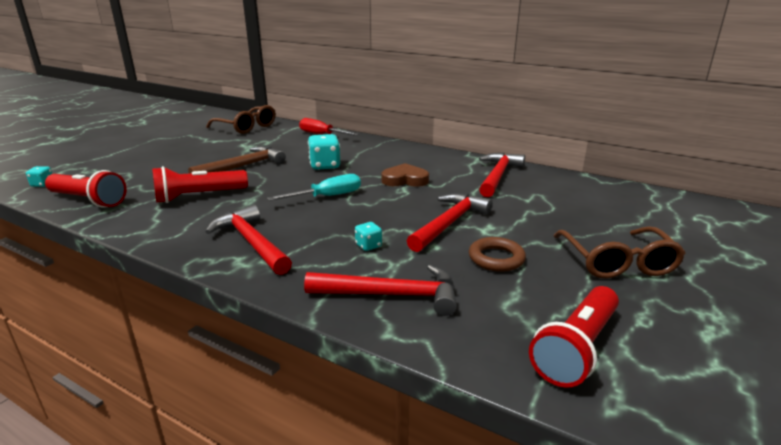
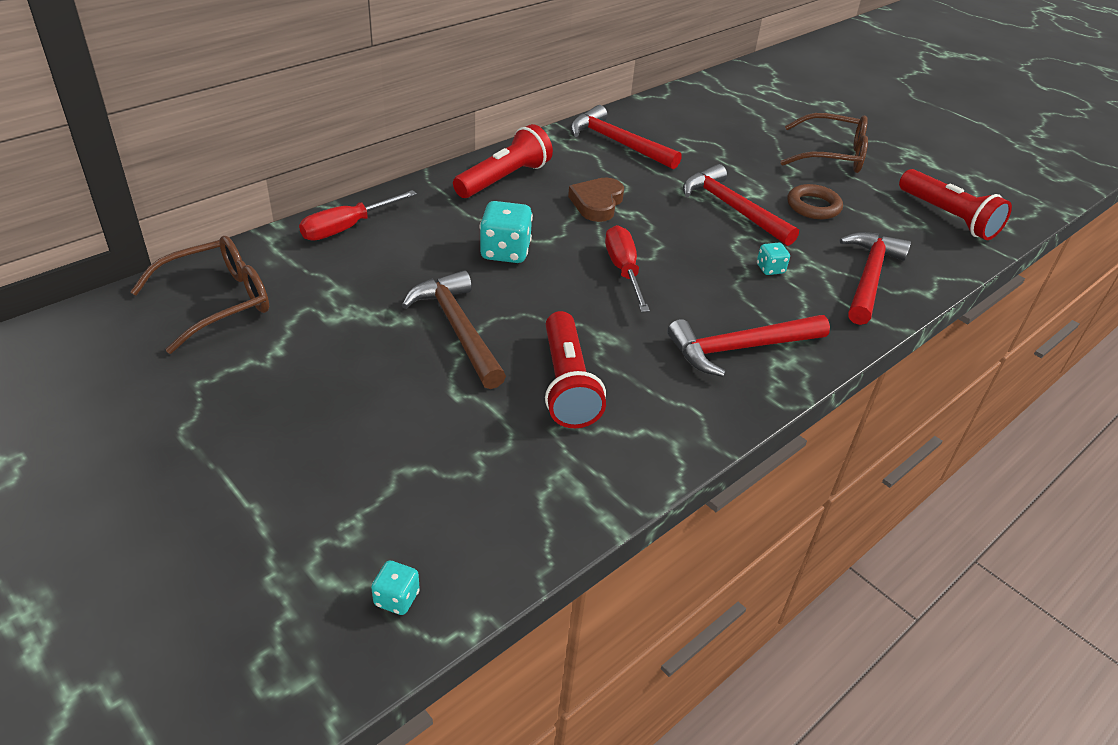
camera: 75 degrees left, 15 degrees up
(88, 200) = (524, 516): red flashlight -> red flashlight (504, 179)
(327, 196) = (623, 270): turquoise screwdriver -> red screwdriver

